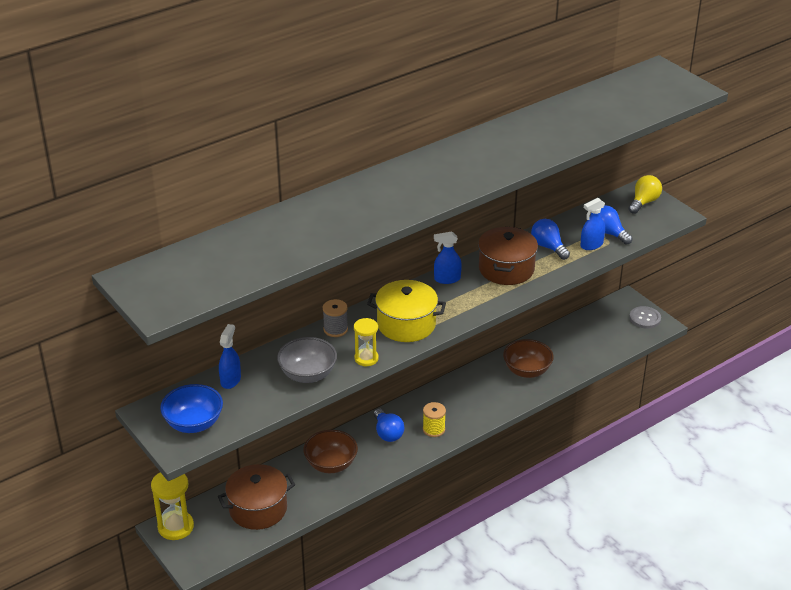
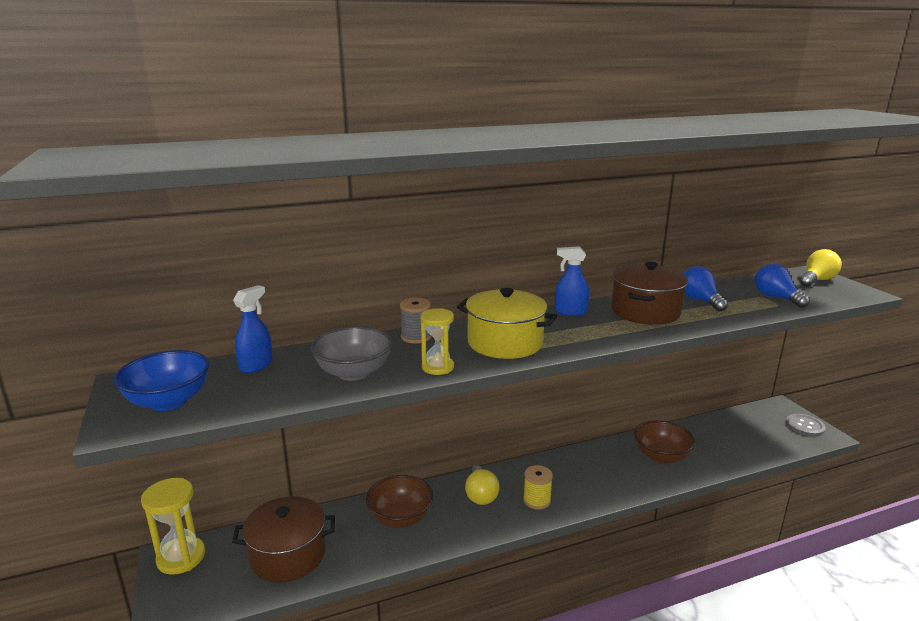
camera: 15 degrees right, 15 degrees down
(387, 433) = (480, 495): blue light bulb -> yellow light bulb
(591, 245) = (754, 304): blue spray bottle -> none

